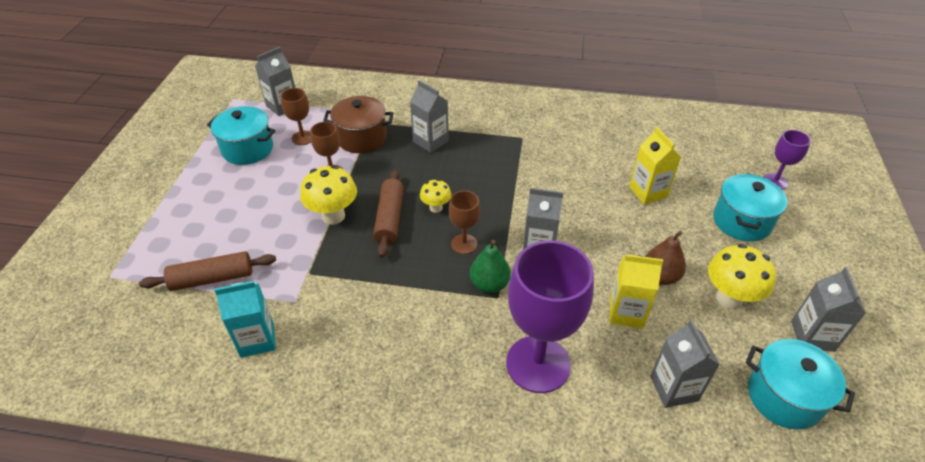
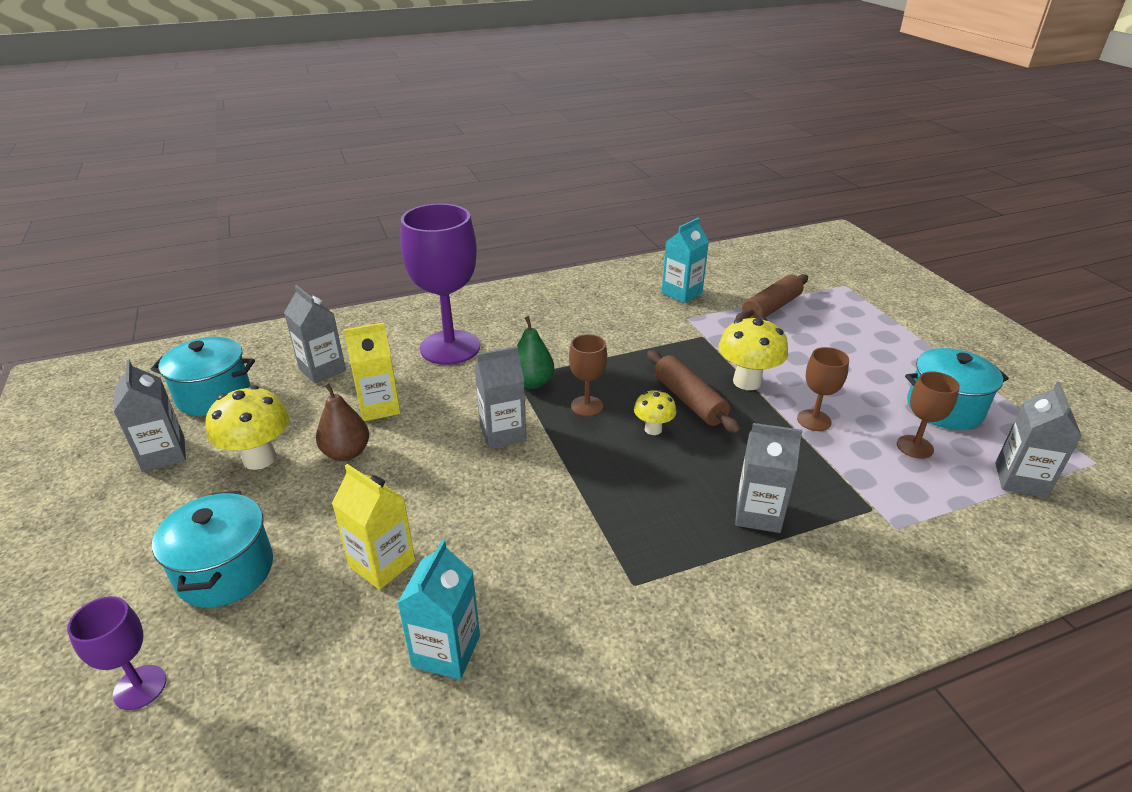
camera: 150 degrees right, 10 degrees down
(361, 138) = (849, 478): brown pot -> none
(625, 145) = (446, 651): none -> turquoise carton

